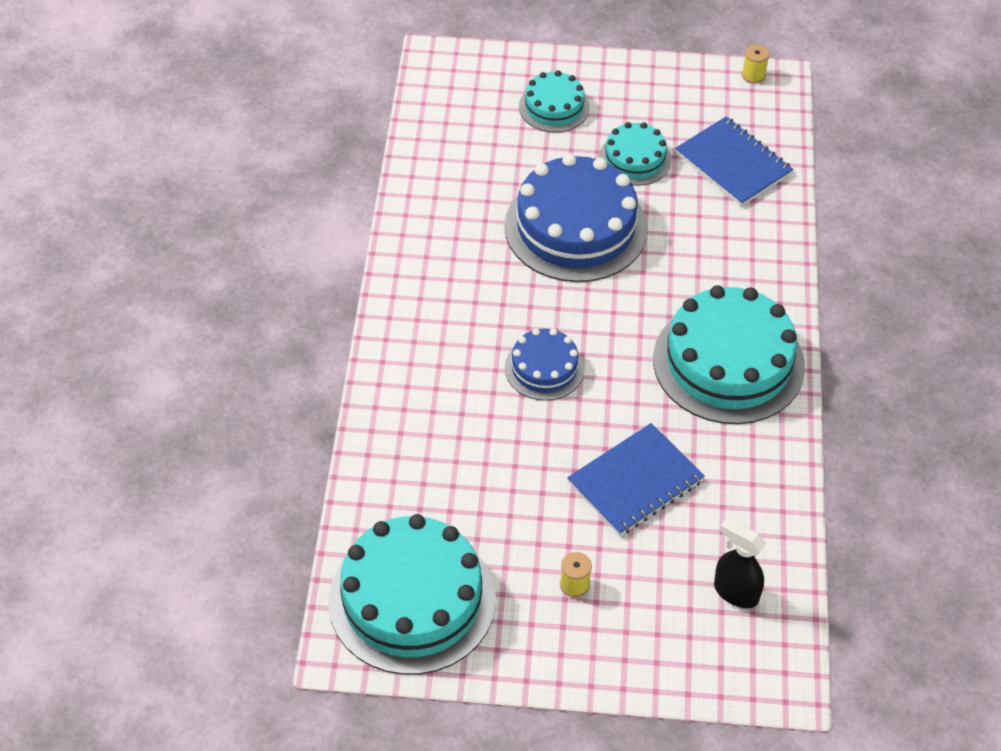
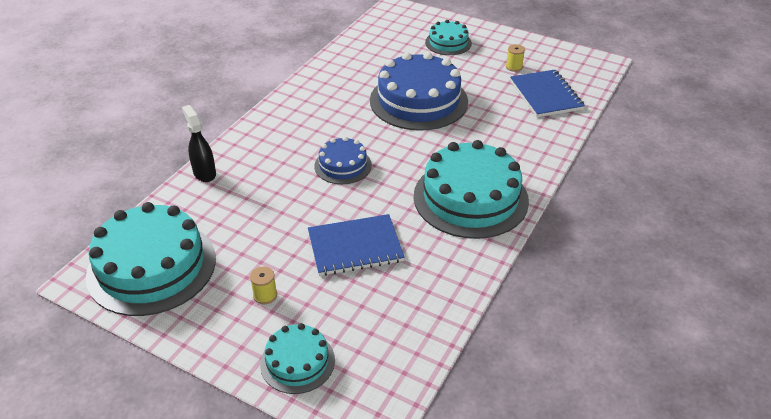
camera: 25 degrees right, 10 degrees down
(635, 159) = (481, 77): turquoise cake -> turquoise cake (297, 362)
(735, 592) = (377, 342): black spray bottle -> black spray bottle (204, 173)
(753, 75) = (588, 56): yellow spool -> yellow spool (514, 67)

